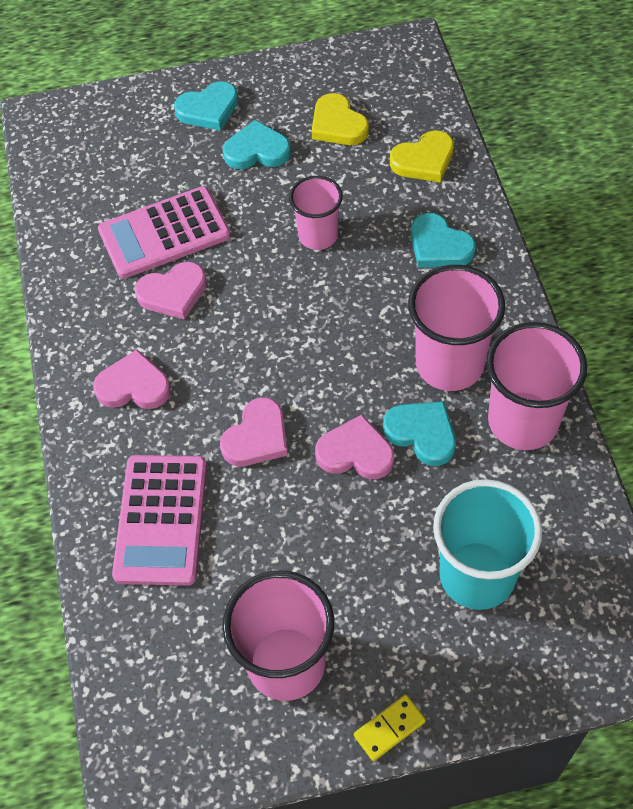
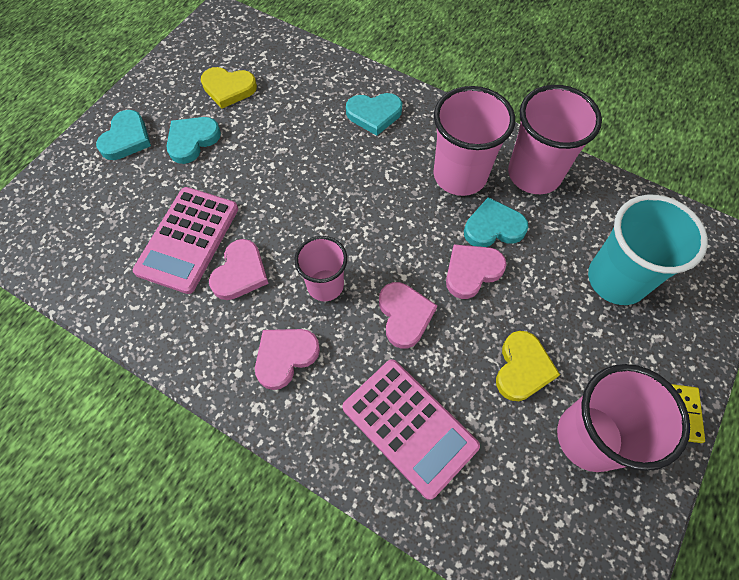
camera: 50 degrees left, 5 degrees up
(318, 236) = (295, 162): pink cup -> pink cup (325, 285)
(423, 160) = (307, 73): yellow heart -> yellow heart (522, 368)

